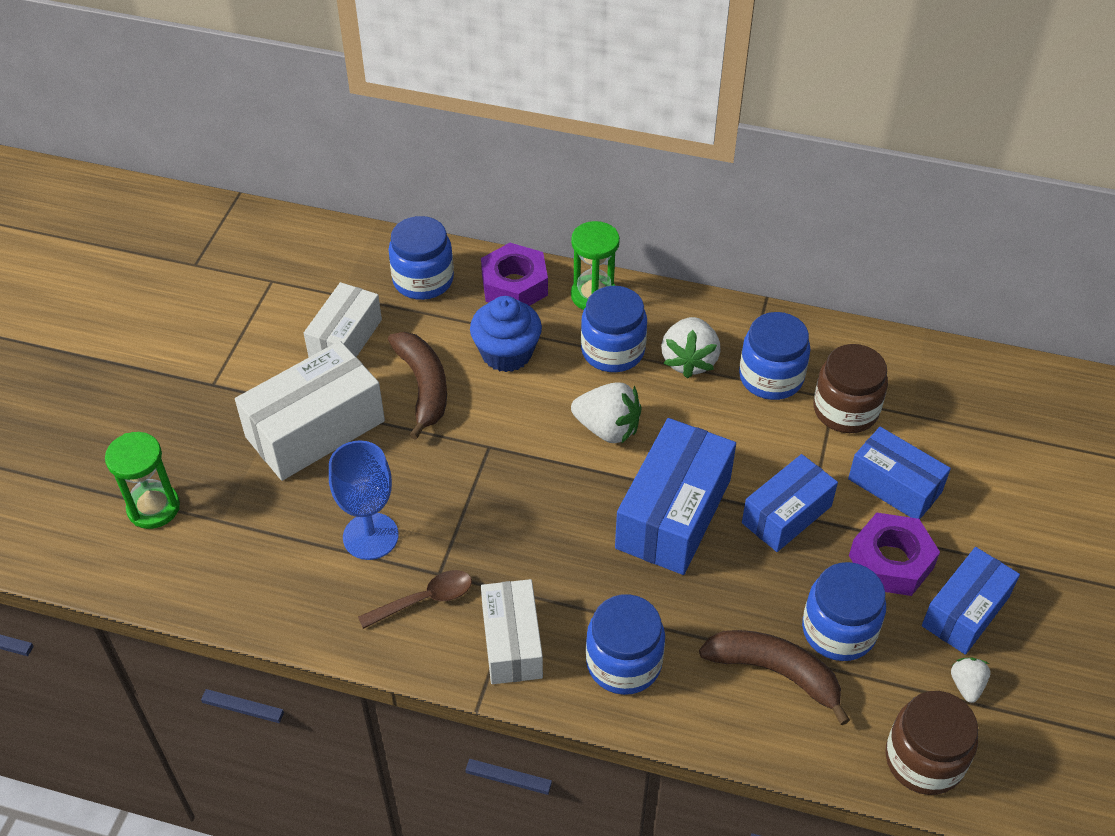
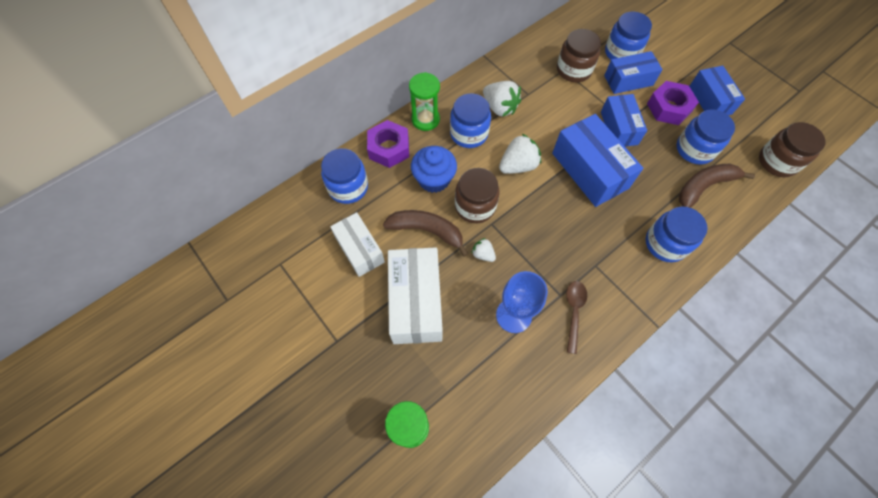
camera: 55 degrees left, 15 degrees up
(501, 416) = (475, 206): none -> brown jar
(512, 642) = (625, 286): white box -> none
(771, 377) = (534, 84): blue jar -> blue jar (621, 53)
(966, 685) = (747, 124): white strawberry -> white strawberry (483, 254)

